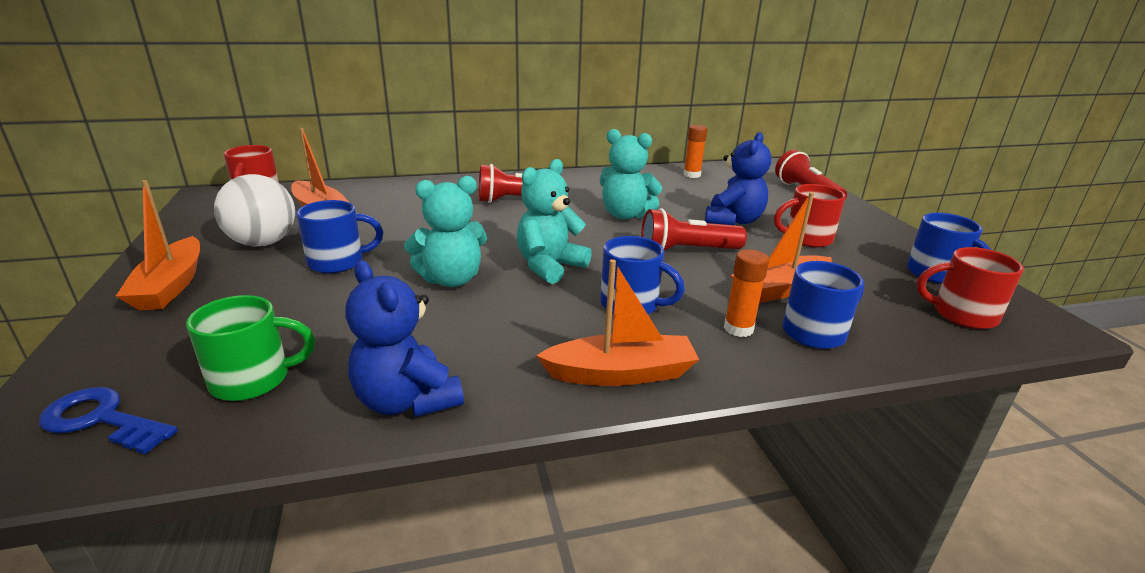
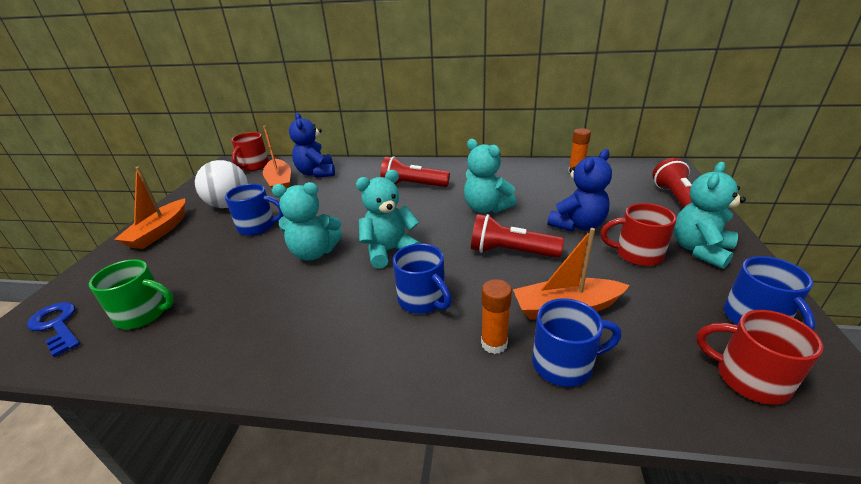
camera: 25 degrees right, 5 degrees up
(407, 400) = (209, 354): blue teddy bear -> blue teddy bear (316, 173)
(621, 373) = (363, 367): orange boat -> none
(855, 229) = (700, 250): none -> turquoise teddy bear

